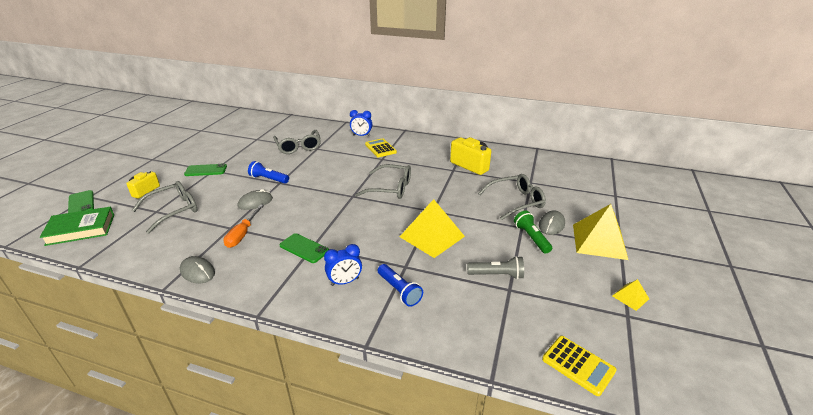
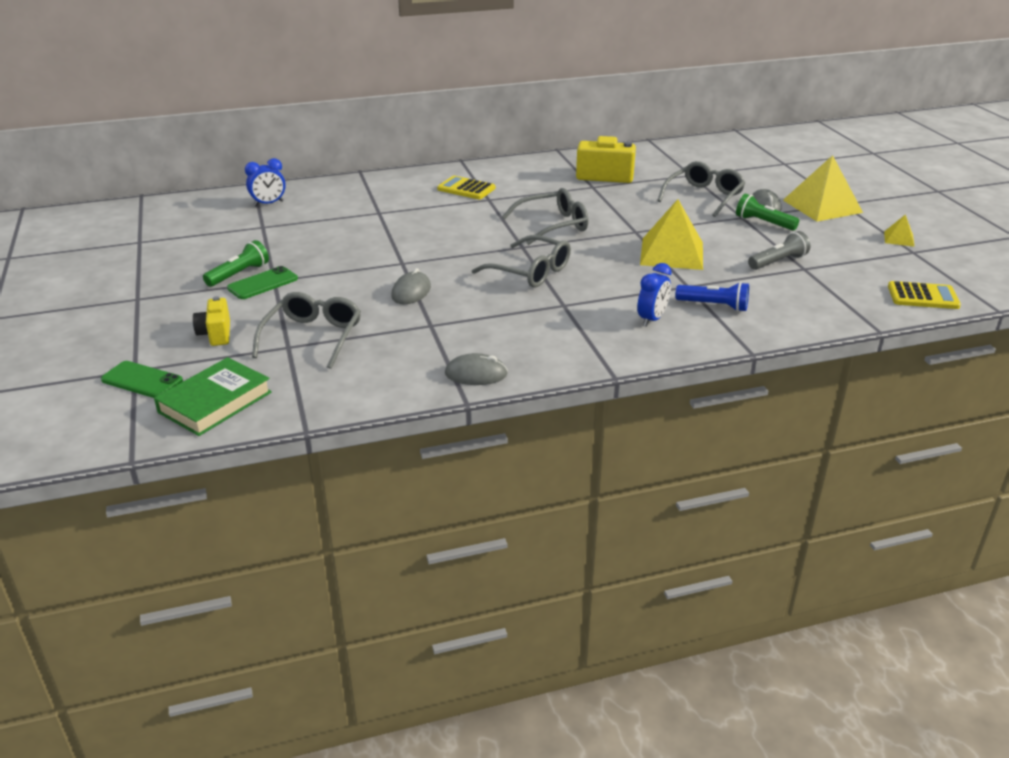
camera: 35 degrees left, 0 degrees up
(206, 161) = (239, 274): none -> green flashlight
(242, 234) = (459, 325): orange screwdriver -> none
(268, 179) = (379, 264): blue flashlight -> none
(298, 146) = (348, 218): grey glasses -> grey glasses (530, 271)
(304, 248) = (558, 310): green phone -> none
(361, 135) = (414, 181): blue clock -> blue clock (268, 203)

